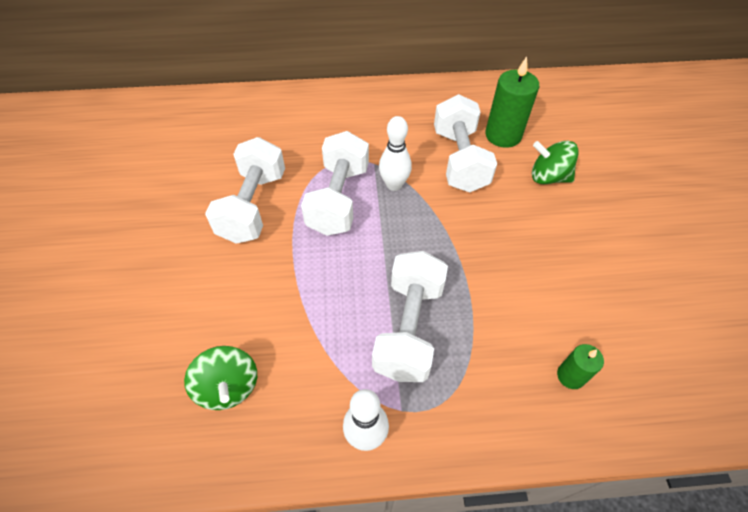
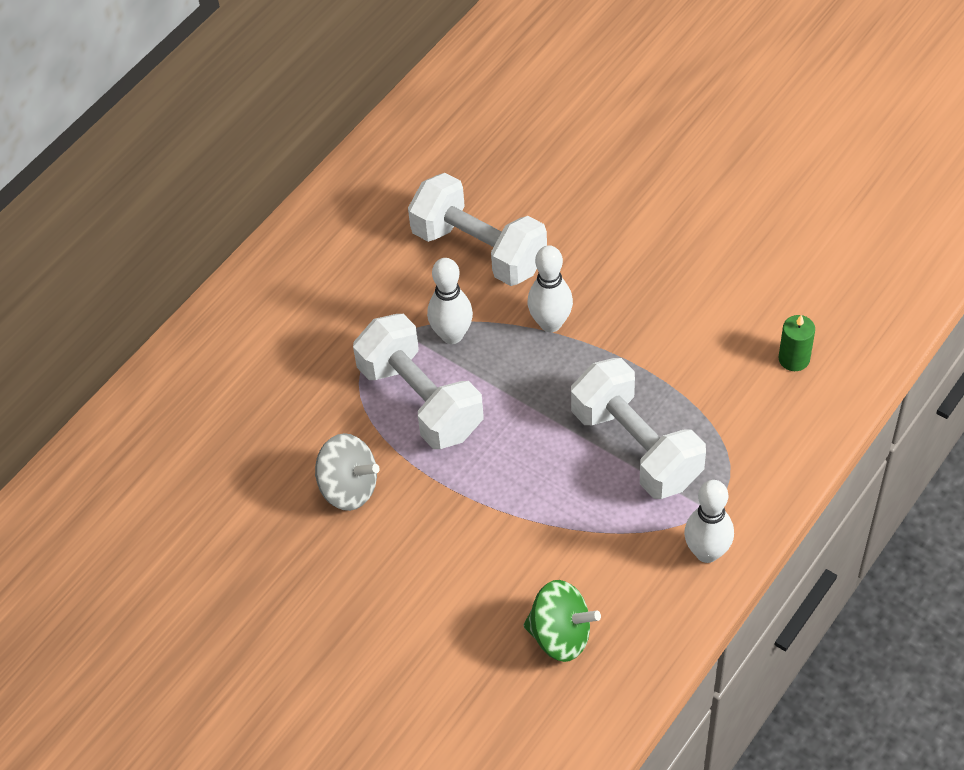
camera: 45 degrees left, 0 degrees up
(253, 206) = (348, 487): white dumbbell -> grey spinning top
(449, 222) = (550, 323): none -> white bowling pin
(503, 135) = (485, 182): green candle -> none
(548, 177) = (580, 191): green spinning top -> none

